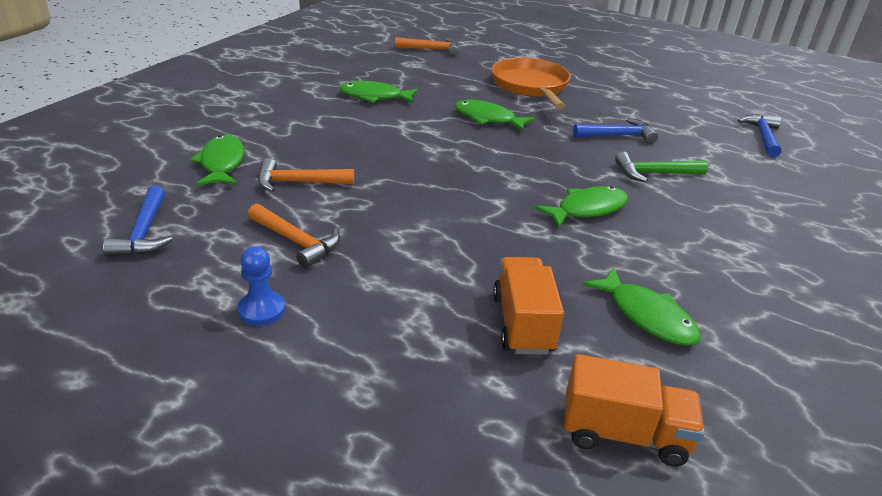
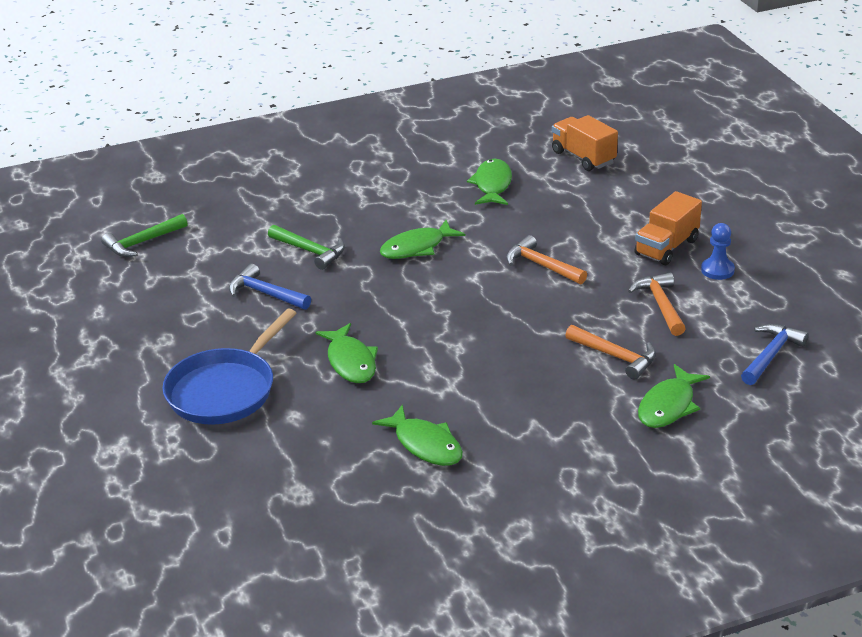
camera: 135 degrees left, 0 degrees up
(431, 49) = (227, 517): orange hammer -> orange hammer (541, 265)
(522, 323) = (569, 207): orange truck -> orange truck (666, 247)
(531, 86) = (225, 390): orange pan -> blue pan
(587, 209) = (417, 247): green fish -> green fish turned 45 degrees counterclockwise
(763, 137) = (142, 242): blue hammer -> green hammer

